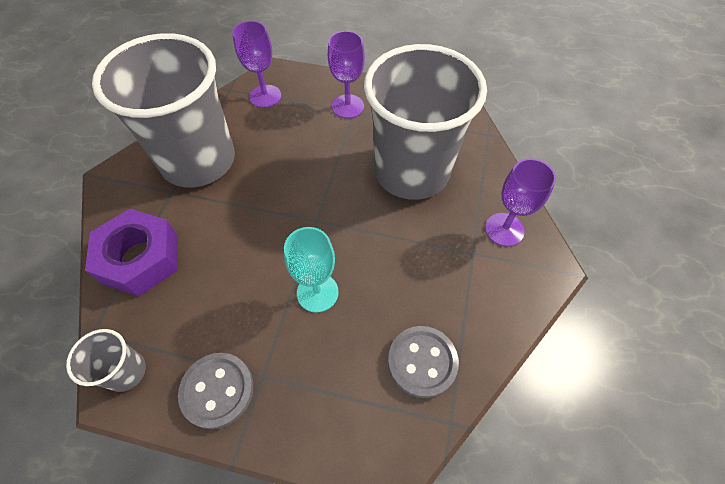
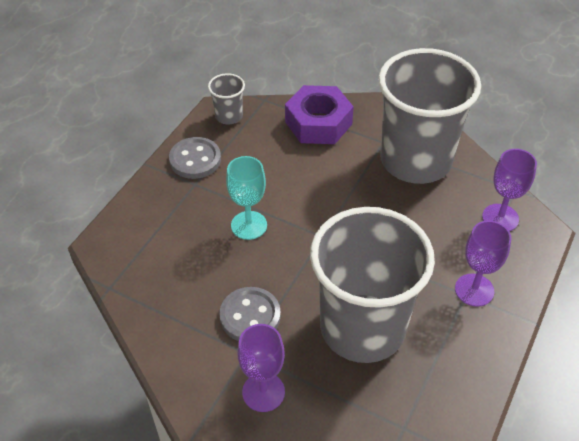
camera: 105 degrees right, 10 degrees down
(422, 362) = (161, 282): grey button -> grey button (250, 316)

